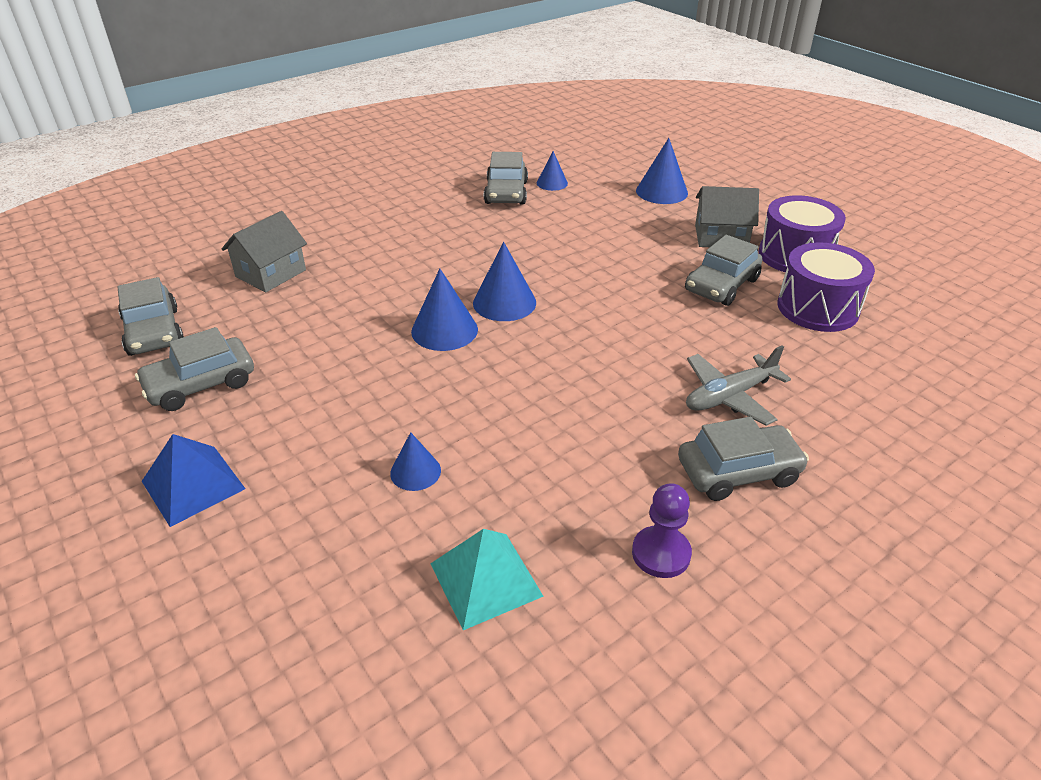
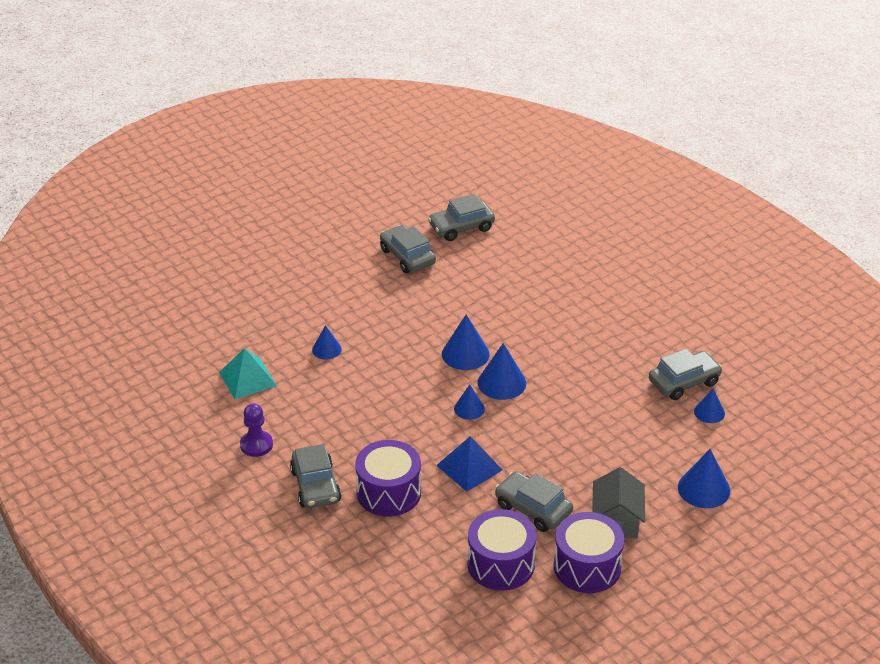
camera: 90 degrees right, 0 degrees up
(193, 484) = (323, 270): blue pyramid -> blue pyramid (469, 467)
(271, 273) = (535, 264): grey house -> none
(506, 192) = (684, 382): grey car -> grey car turned 150 degrees clockwise
(555, 328) = (469, 409): none -> blue cone
(729, 396) = (389, 492): grey plane -> purple drum

